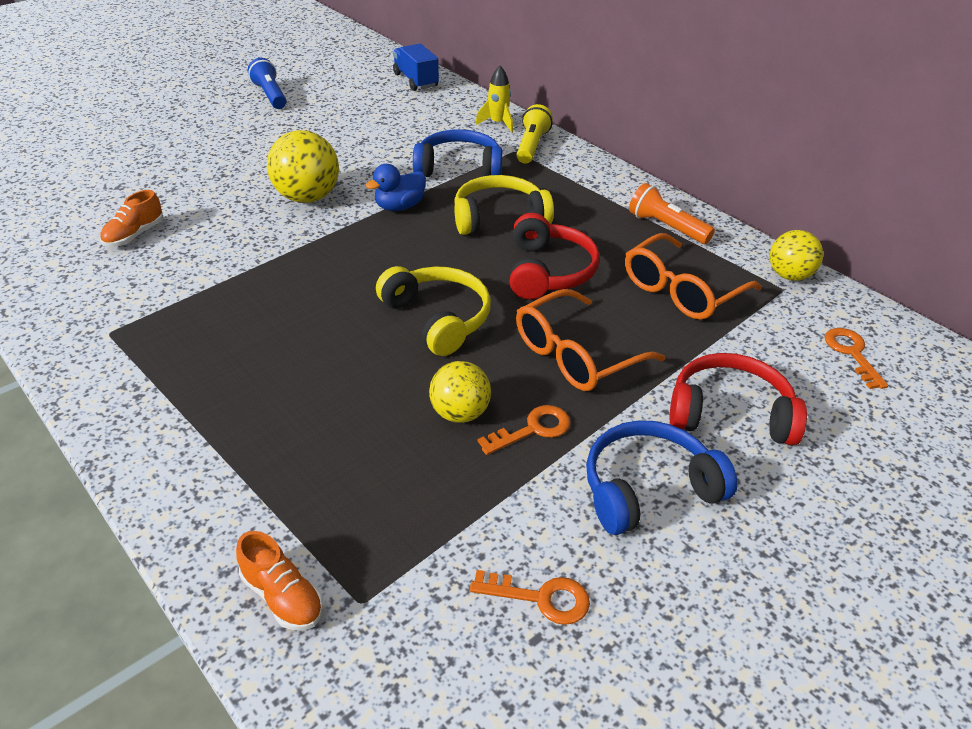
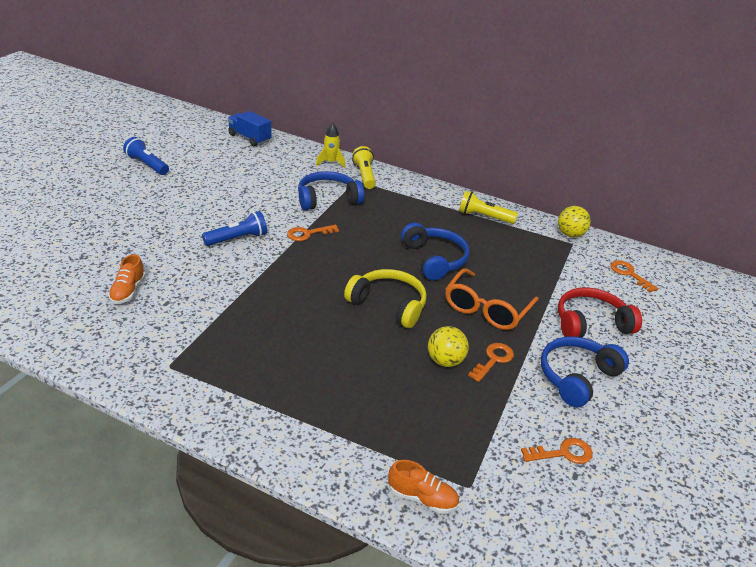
camera: 25 degrees left, 5 degrees down
(307, 197) = (237, 239): yellow ball -> blue flashlight
(399, 207) = (307, 234): blue duck -> orange key
(499, 218) = (379, 229): yellow headphones -> none
(548, 271) = (434, 259): red headphones -> blue headphones
(666, 227) = (484, 217): orange flashlight -> yellow flashlight
(681, 290) = (518, 256): orange glasses -> none

